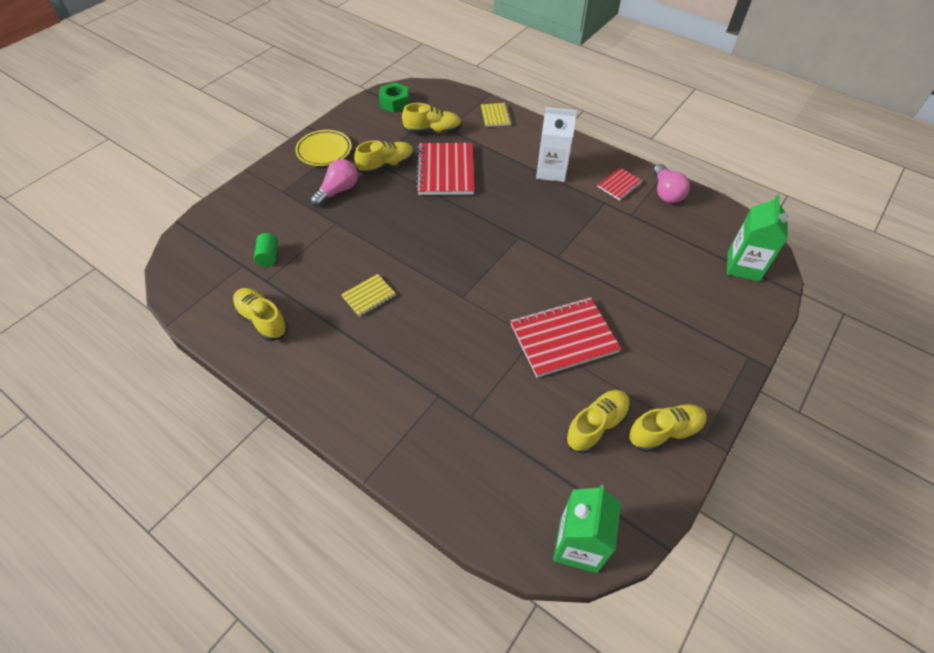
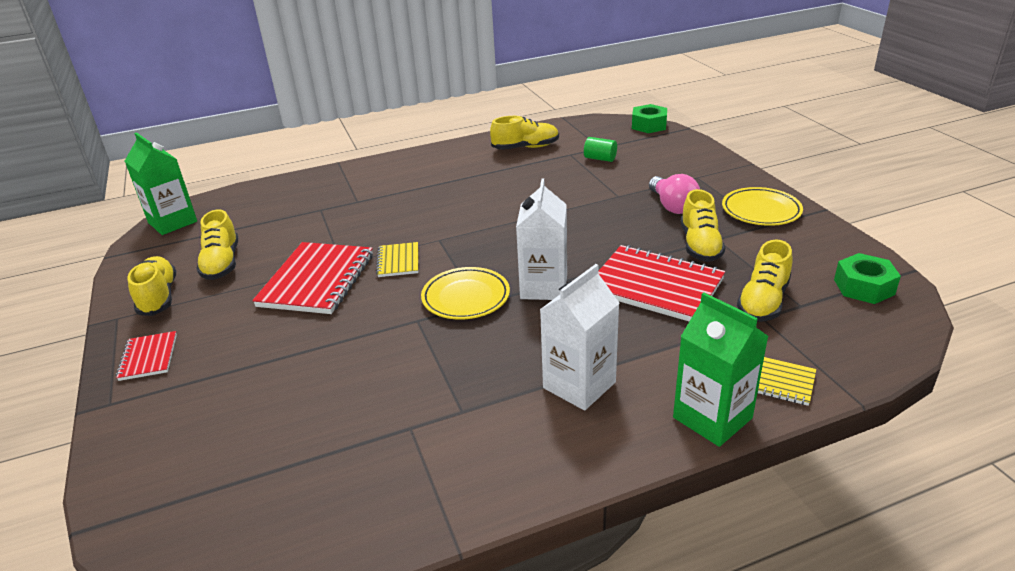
camera: 125 degrees right, 20 degrees down
(176, 249) = (649, 125): none -> green nut
(369, 296) = (498, 193): yellow notebook -> yellow notebook (398, 261)
(480, 215) = (544, 287): none -> white carton
(518, 245) = (466, 297): none -> yellow plate
(619, 185) = (481, 451): red notebook -> red notebook (148, 357)
(664, 432) = (158, 297): yellow shoe -> yellow shoe turned 150 degrees clockwise
(666, 193) = (409, 504): pink light bulb -> none
(743, 266) = (188, 499): green carton -> green carton (712, 418)

